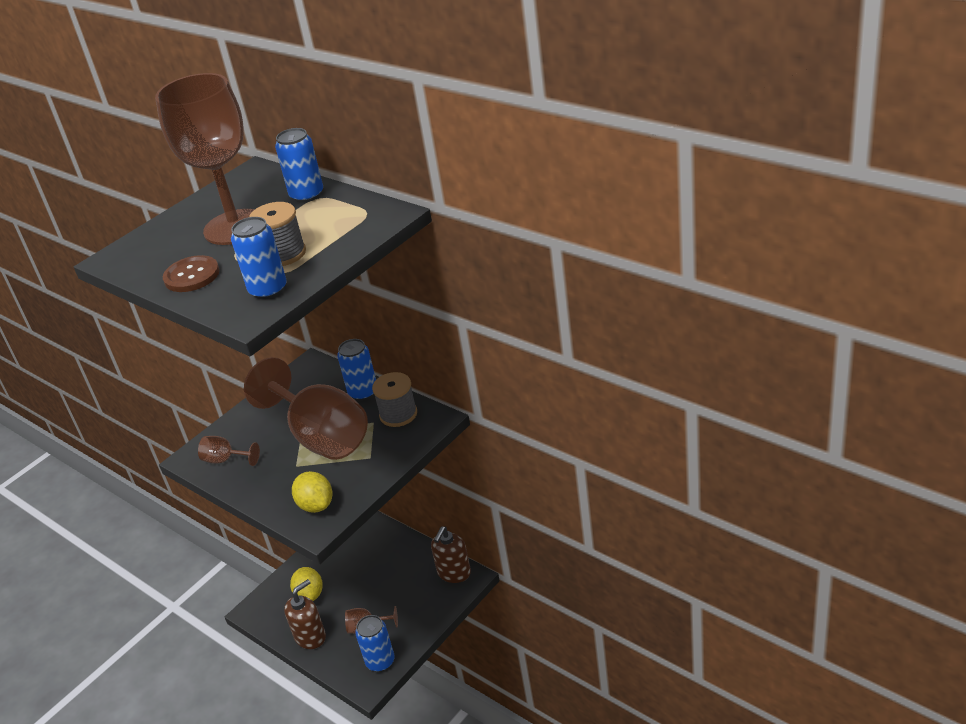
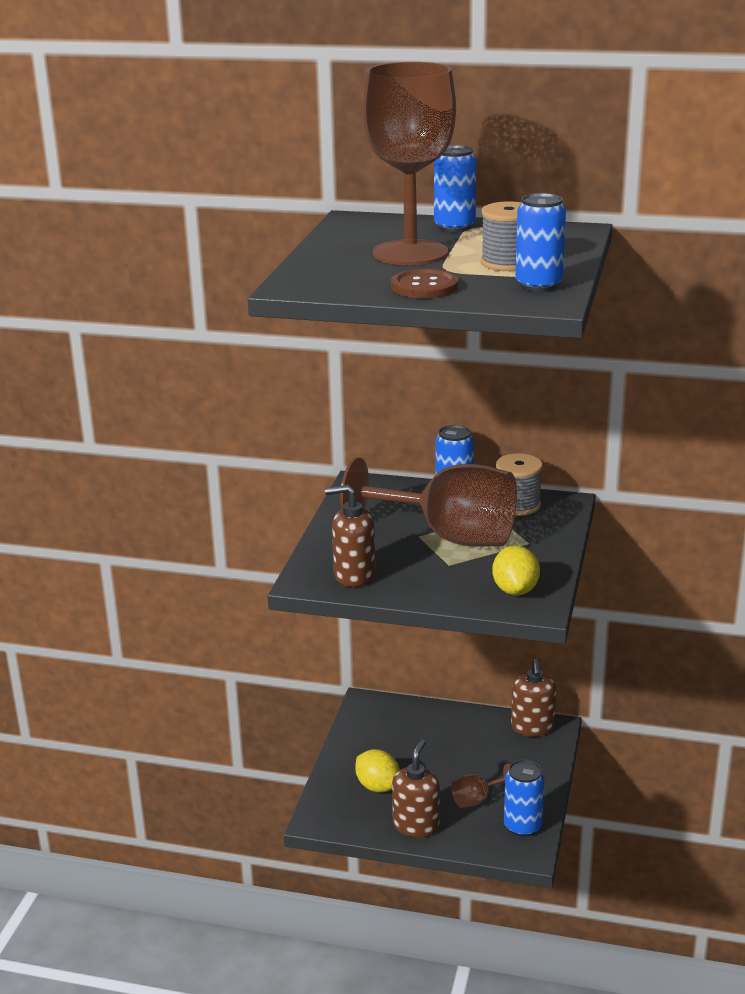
camera: 30 degrees left, 10 degrees down
(225, 460) = (354, 575): brown goblet -> brown soap dispenser
(316, 505) = (515, 590): yellow lemon -> yellow lemon turned 60 degrees clockwise

